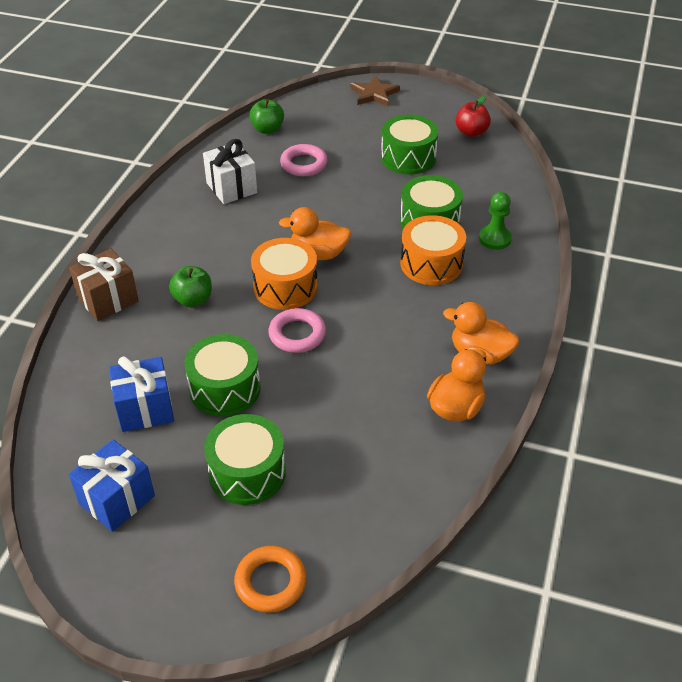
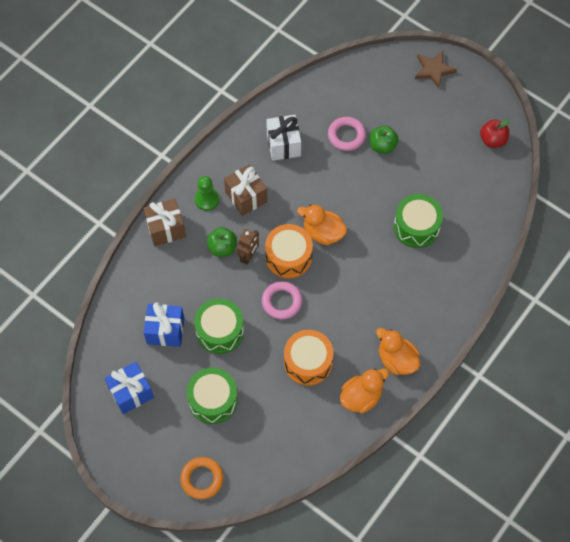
camera: 20 degrees right, 20 degrees up
(204, 244) = (246, 197): none -> brown gift
(232, 299) = (249, 256): none -> brown robot
(267, 129) = (332, 87): green apple -> green apple (382, 146)
(408, 158) = (429, 153): green drum -> none
(431, 264) = (399, 268): orange drum -> orange drum (308, 362)
(494, 239) = (456, 259): green pawn -> green pawn (207, 199)

